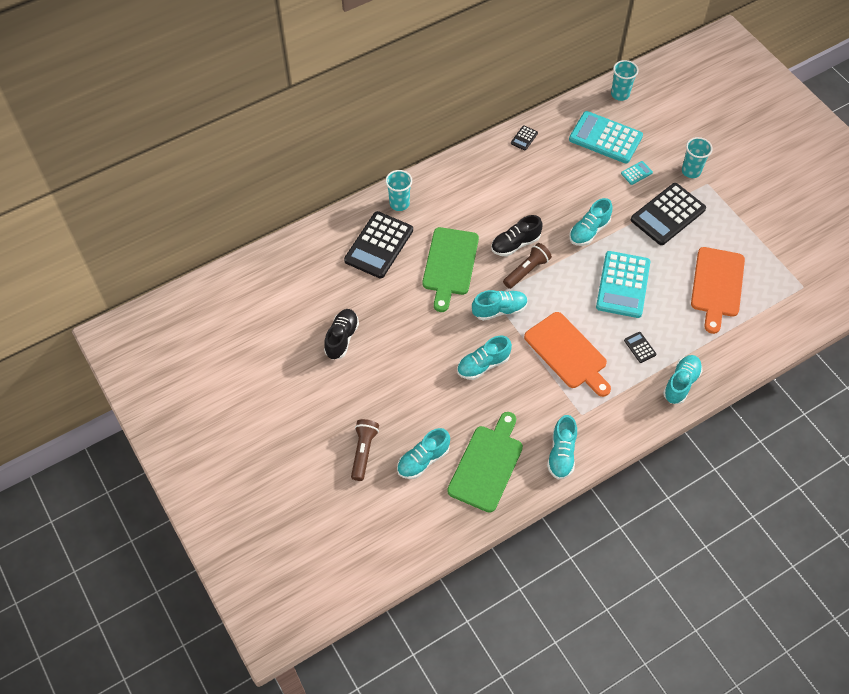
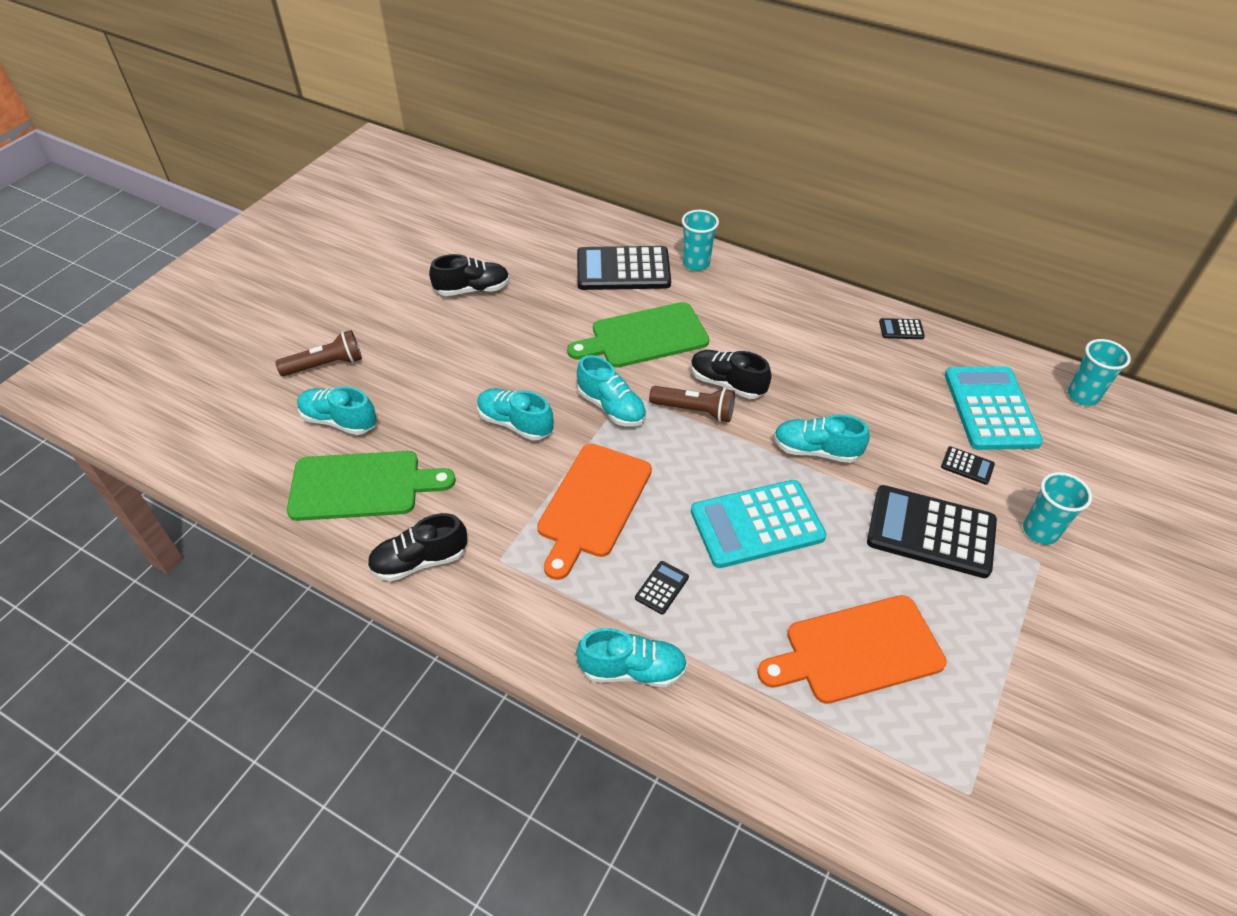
camera: 60 degrees right, 10 degrees down
(561, 454) = (420, 561): turquoise shoe -> black shoe
(636, 173) = (967, 466): turquoise calculator -> black calculator

